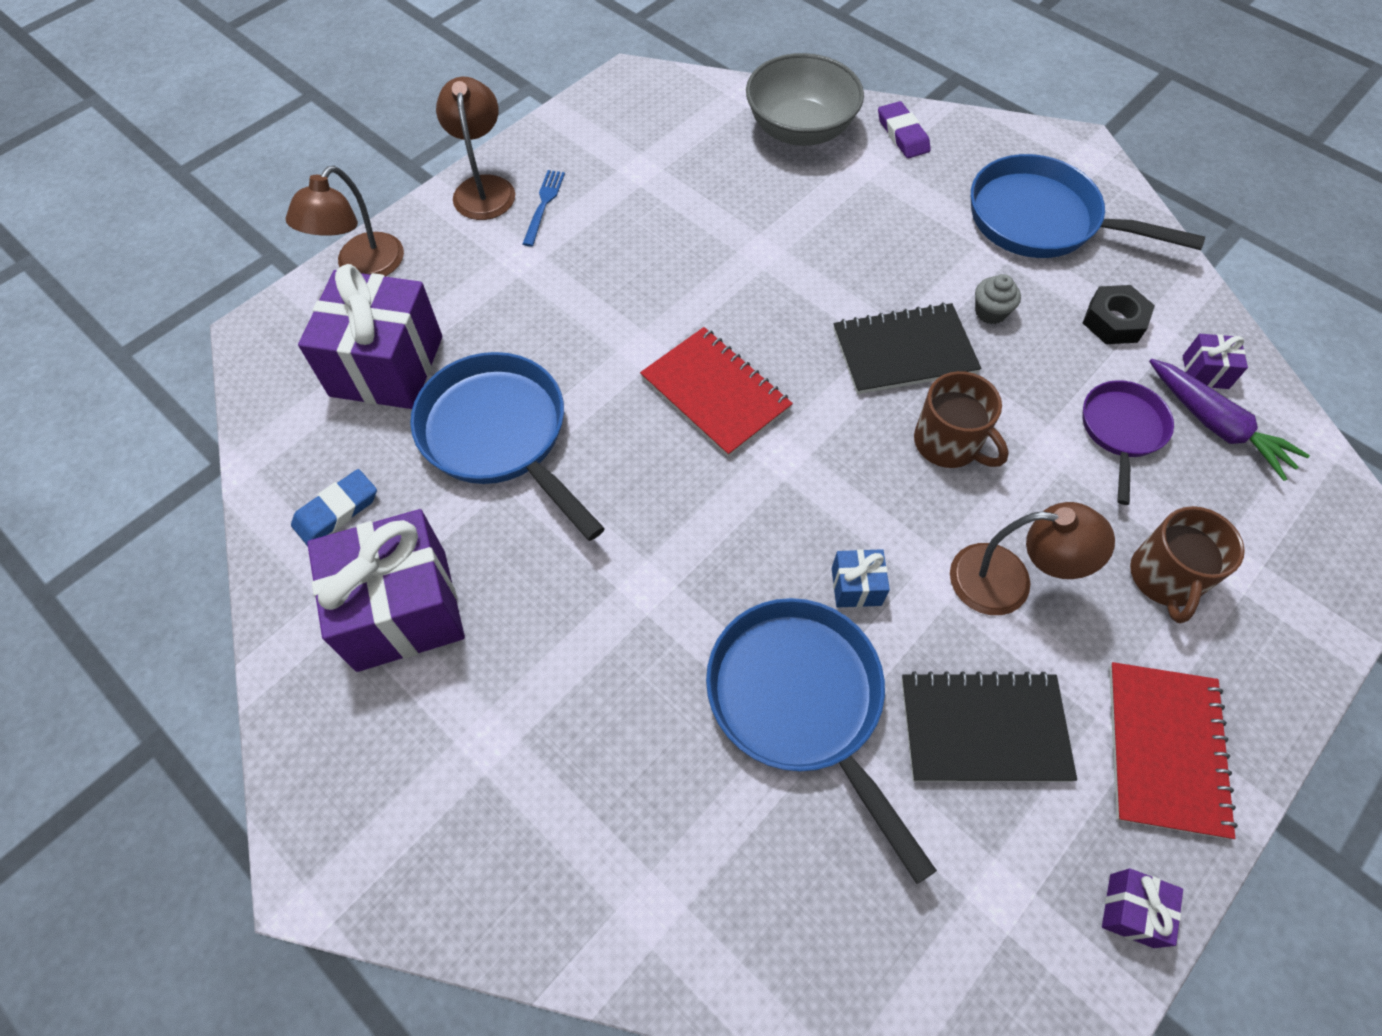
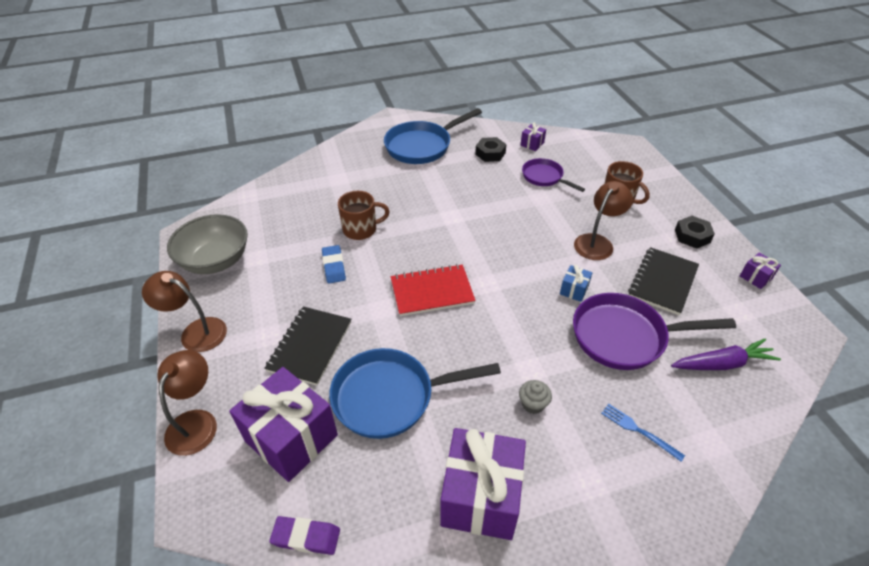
camera: 60 degrees left, 15 degrees down
(336, 511) = (384, 510): blue eraser -> blue eraser (334, 266)
(362, 267) = (196, 422): brown lamp -> brown lamp turned 135 degrees counterclockwise
(544, 205) = (239, 308): blue fork -> blue fork (638, 430)
(800, 129) = (294, 189): grey bowl -> grey bowl (216, 261)
(801, 703) = (625, 336): blue pan -> purple pan
(902, 134) = (333, 160): purple eraser -> purple eraser (306, 537)
(904, 351) = (458, 217): black notebook -> black notebook (310, 346)
(948, 443) = (517, 227): brown mug -> brown mug (361, 229)
(990, 312) = (458, 183): grey cupcake -> grey cupcake (533, 404)
(1165, 749) = (692, 236): red notebook -> black nut
(1216, 425) = (558, 154): purple carrot -> purple carrot (722, 364)

